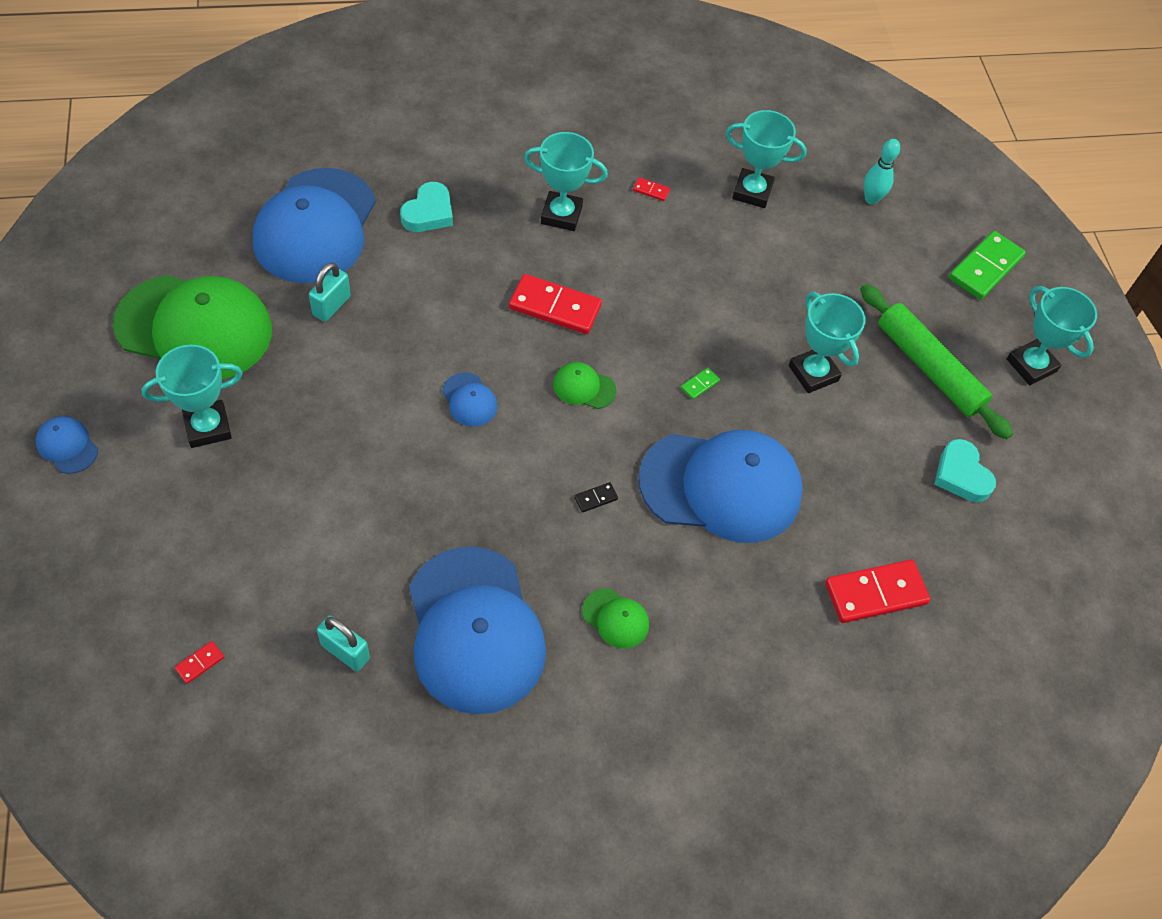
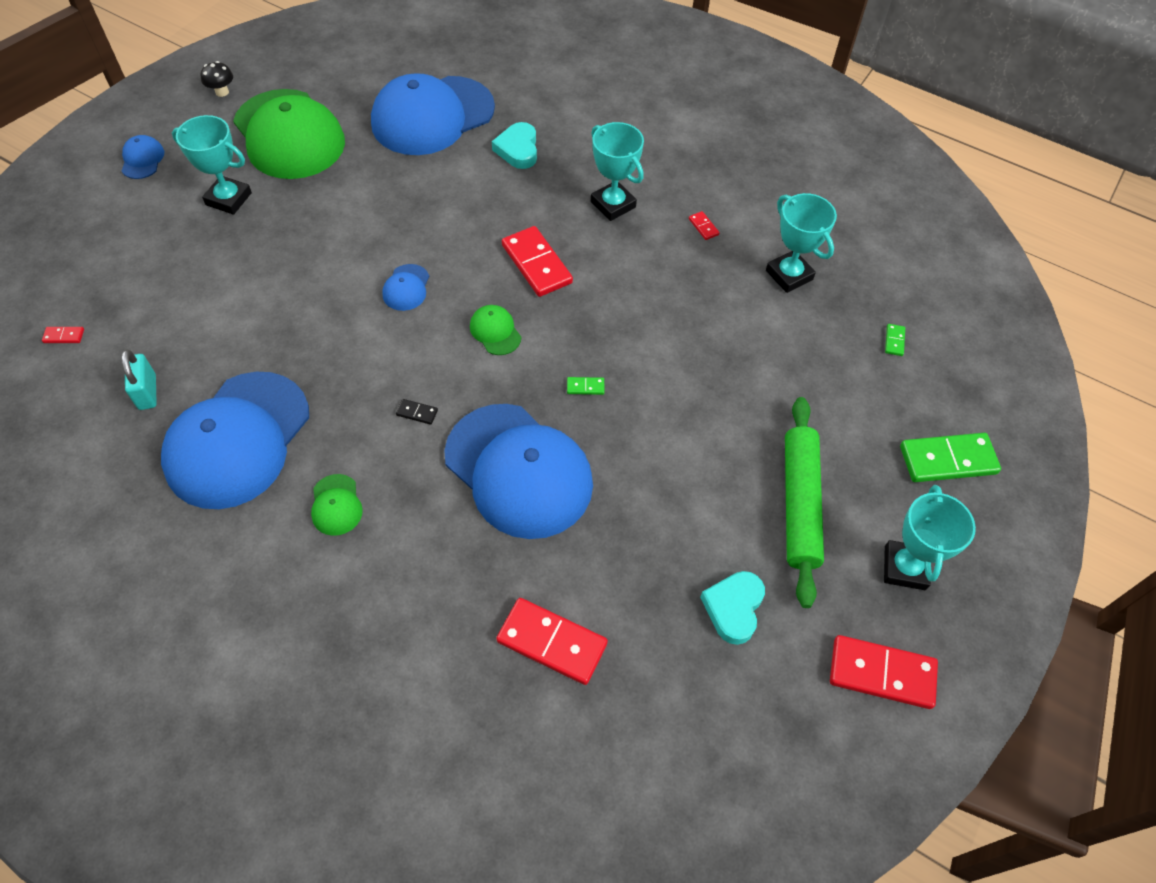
camera: 45 degrees right, 0 degrees up
(70, 326) = (222, 92): none -> black mushroom
(331, 306) = (386, 171): turquoise padlock -> none
(428, 213) = (518, 149): turquoise heart -> turquoise heart turned 105 degrees clockwise
(813, 373) = (689, 440): turquoise trophy -> none
(871, 199) = (894, 341): turquoise bowling pin -> green domino
(1084, 448) = (881, 673): none -> red domino

